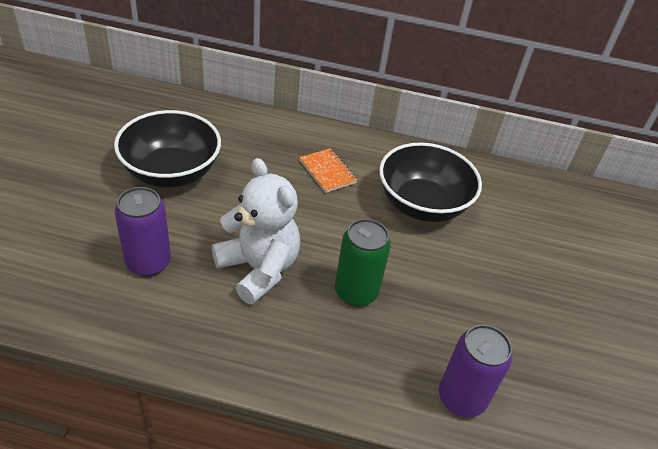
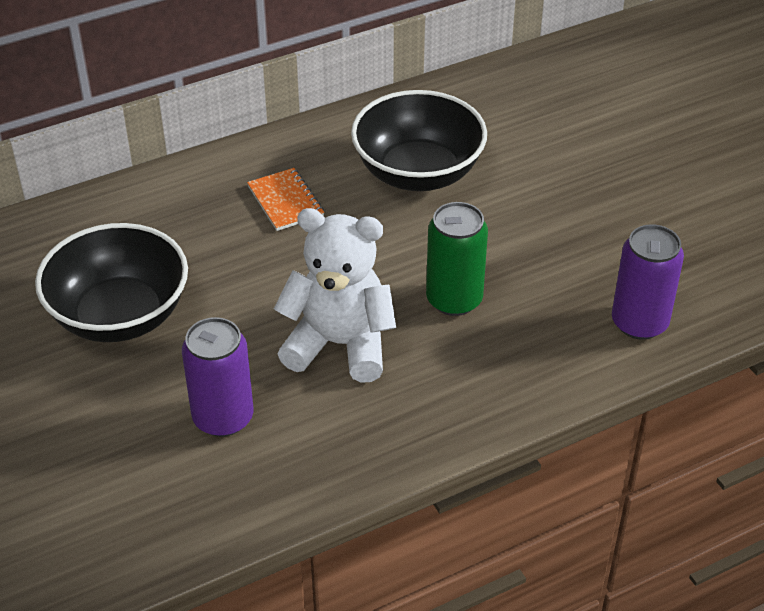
camera: 35 degrees left, 0 degrees up
(327, 172) = (285, 201): orange notebook -> orange notebook turned 45 degrees clockwise

